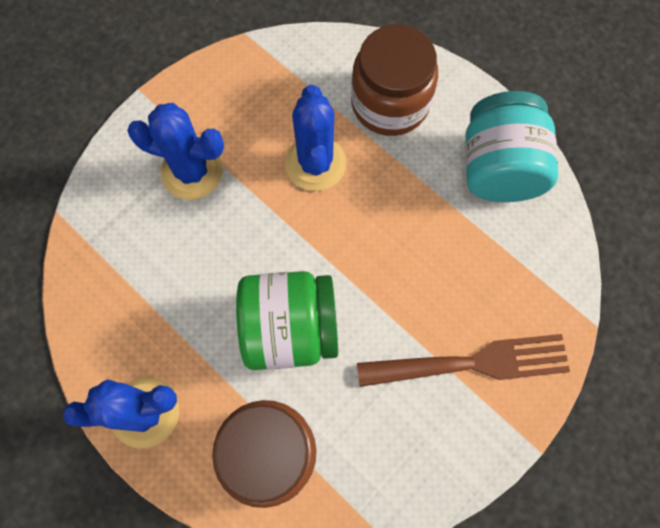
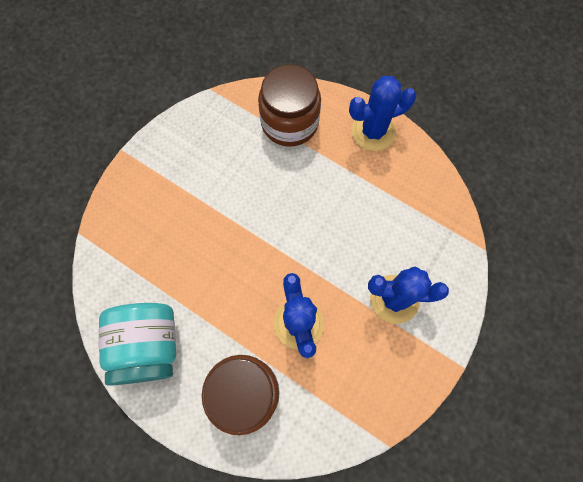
camera: 170 degrees right, 0 degrees up
(290, 328) = (292, 196): green jar -> none
(472, 363) = (166, 194): brown fork -> none

